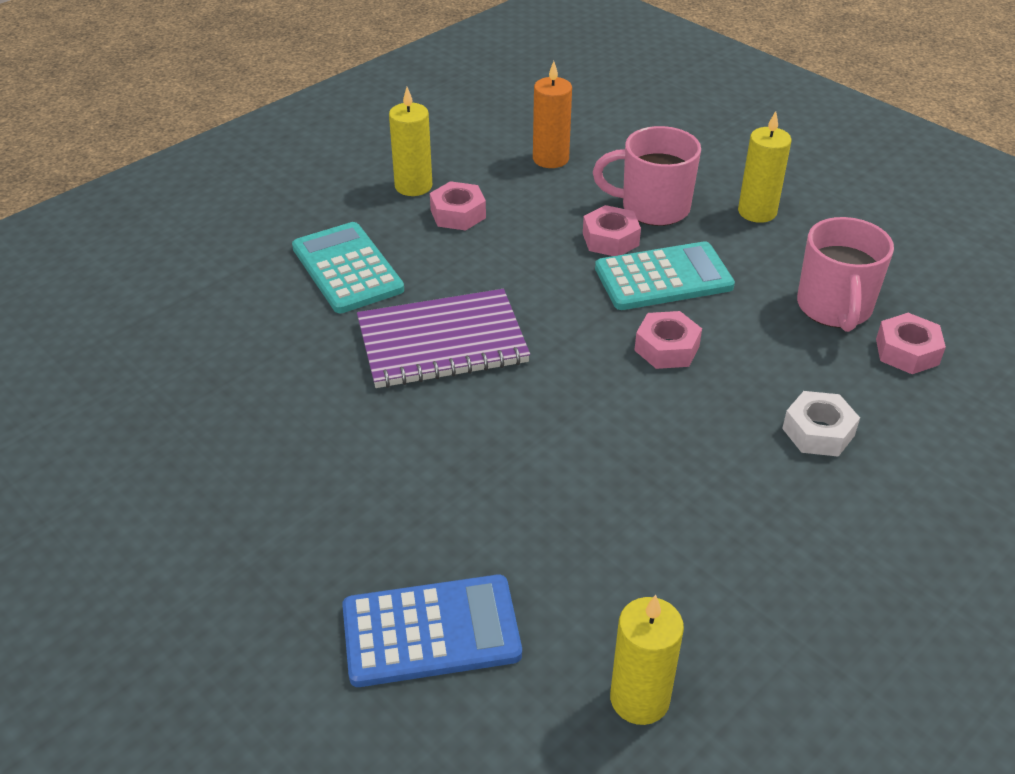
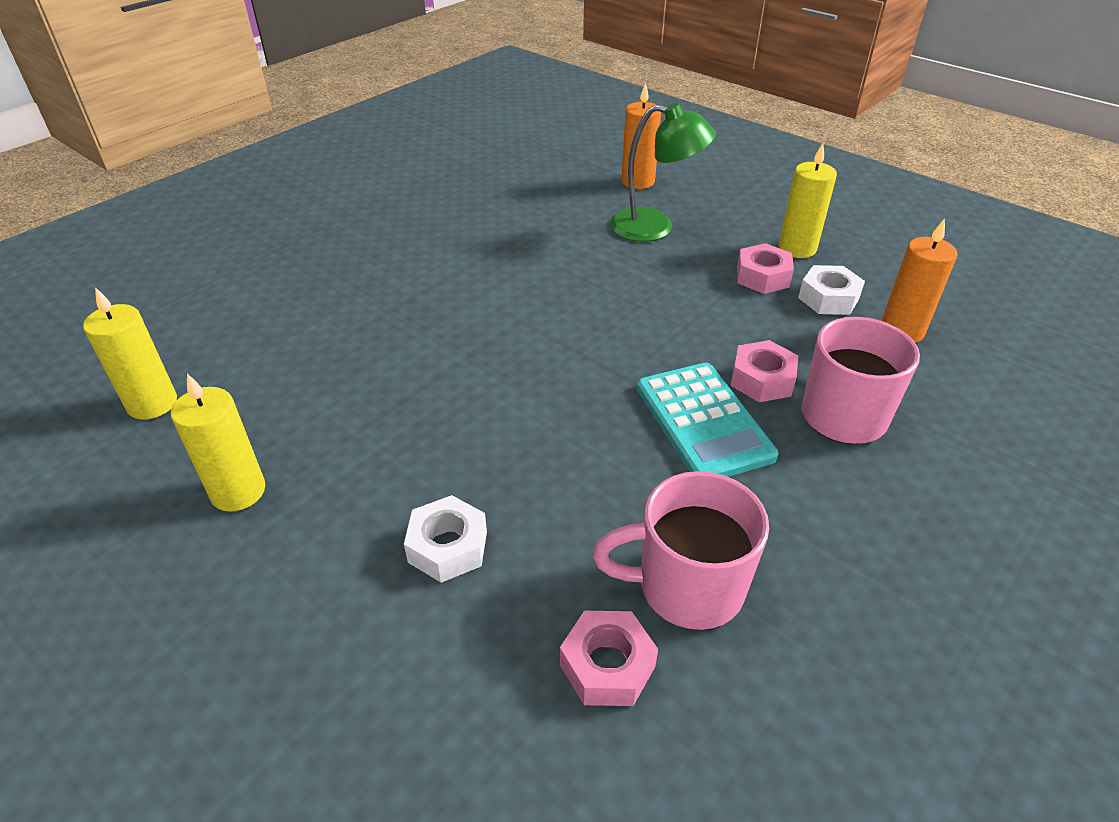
camera: 85 degrees right, 0 degrees up
(238, 270) = (638, 181): none -> orange candle
(347, 268) = (655, 227): turquoise calculator -> green lamp
(431, 632) = (250, 301): blue calculator -> none
(442, 342) = (565, 282): purple notebook -> none
(499, 184) = (828, 298): none -> white nut
(666, 348) = (578, 423): pink nut -> none
(757, 212) = (884, 516): yellow candle -> yellow candle (238, 491)

